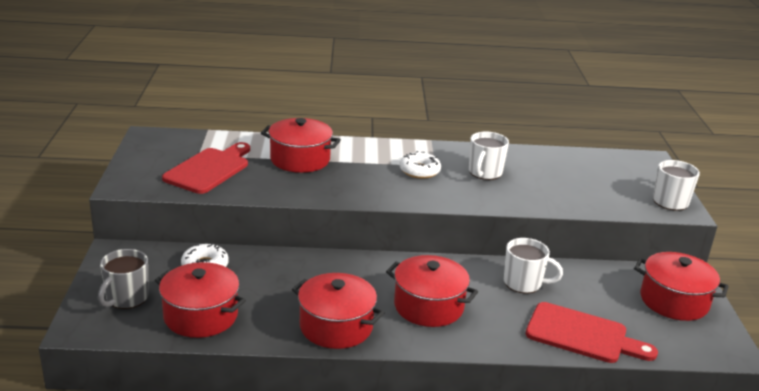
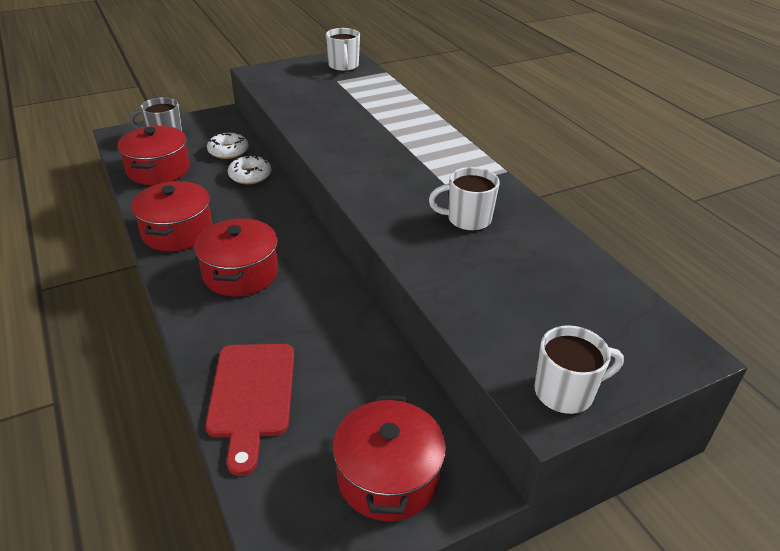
camera: 65 degrees right, 10 degrees up
(209, 169) = (316, 91): red cutting board -> none
(300, 159) = (376, 119): red pot -> none
(419, 171) = (424, 180): white donut -> white donut (250, 175)
(524, 283) = (329, 327): white mug -> white mug (343, 66)

